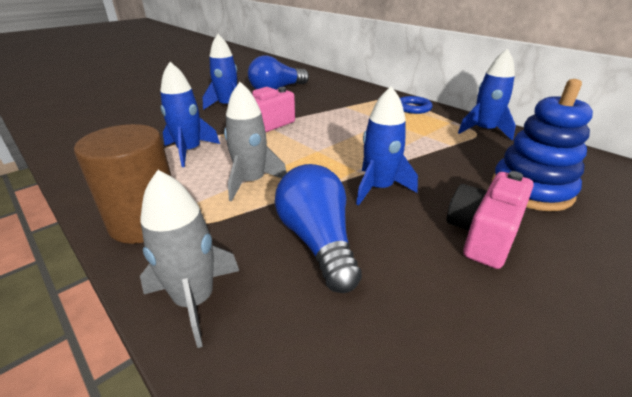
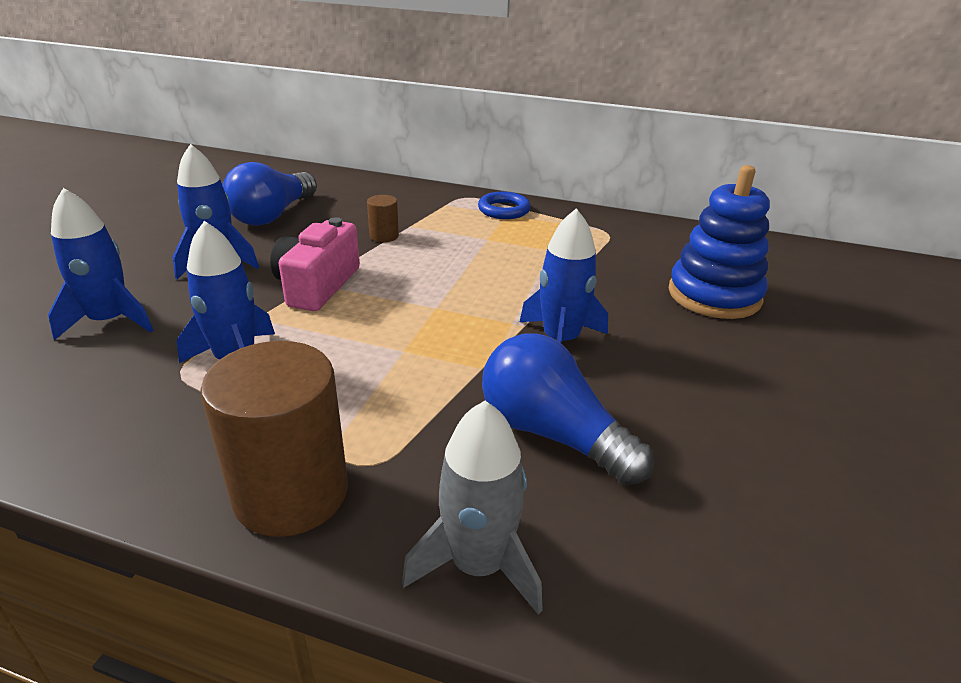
camera: 30 degrees left, 0 degrees up
(251, 182) = (388, 381): grey rocket -> none
(325, 109) = (384, 236): none -> brown cylinder
(483, 234) = (710, 363): pink camera -> none
(484, 131) = (612, 227): blue rocket -> blue rocket (110, 321)

